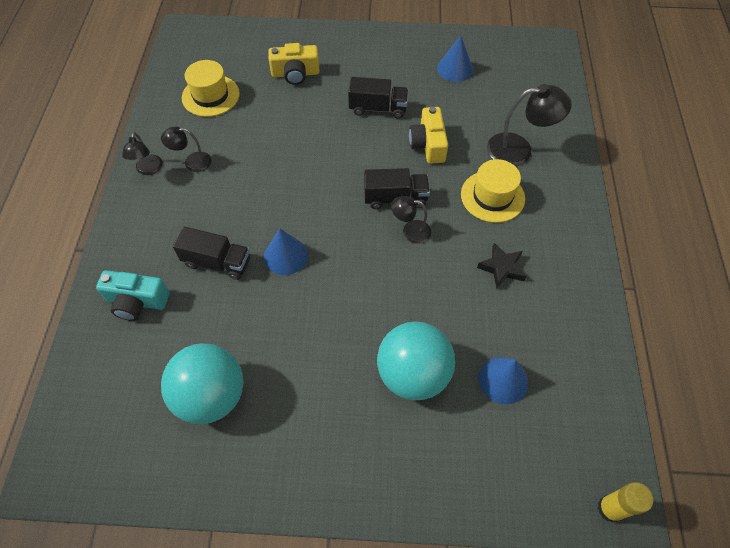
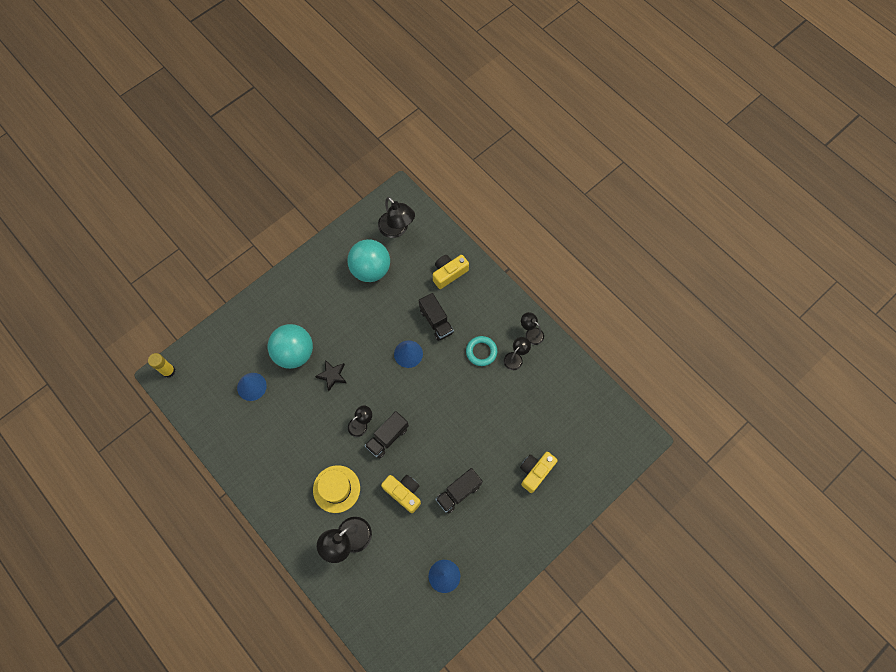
camera: 135 degrees right, 10 degrees up
(117, 420) = (397, 229): none -> black lamp
(137, 301) = (449, 273): turquoise camera -> yellow camera
(210, 96) = (562, 407): yellow hat -> none
(214, 194) = (481, 352): none -> turquoise ring
(217, 262) = (436, 321): black truck -> black truck turned 90 degrees counterclockwise
(502, 268) = (296, 446): black star -> black star (332, 375)

